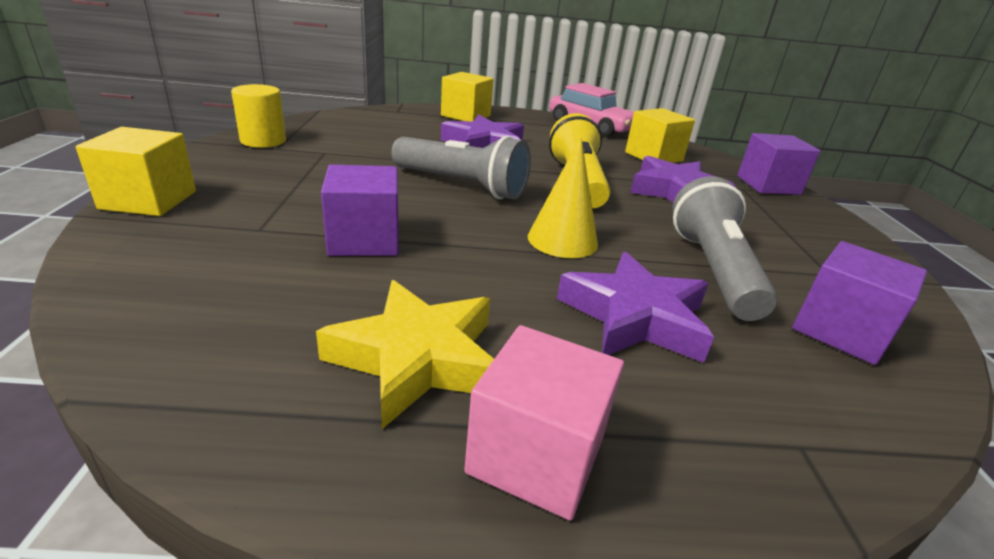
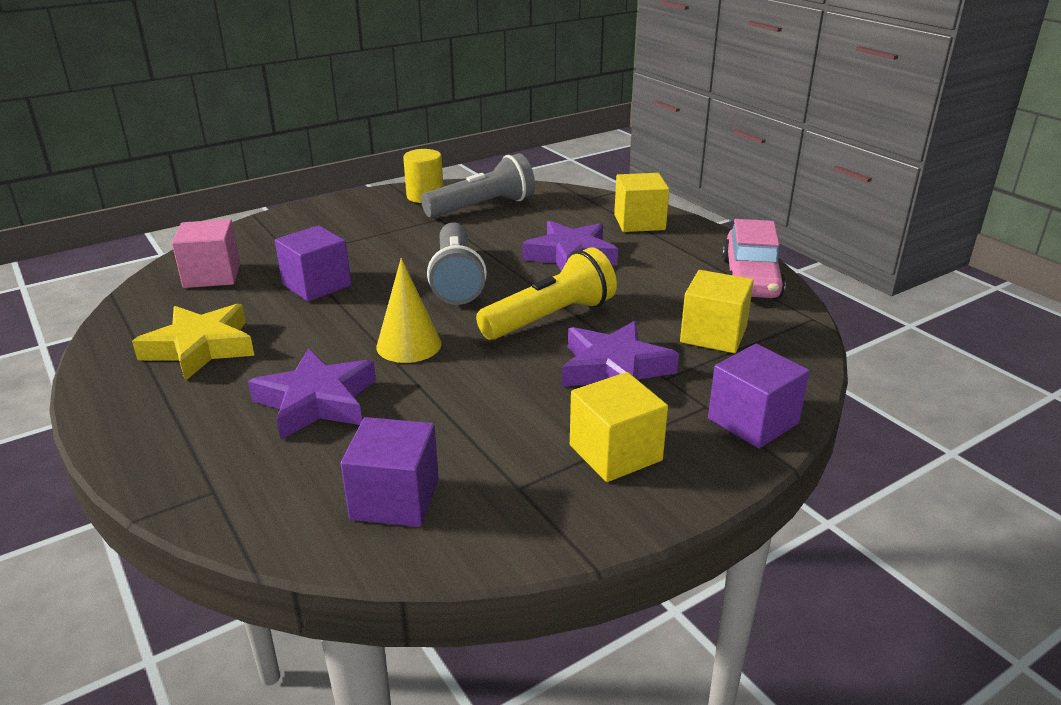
camera: 60 degrees right, 0 degrees up
(149, 200) = (289, 217): yellow cube -> yellow cube (615, 453)
(536, 455) = (145, 404): pink cube -> pink cube (212, 275)
(712, 269) = (441, 420): grey flashlight -> grey flashlight (482, 207)

